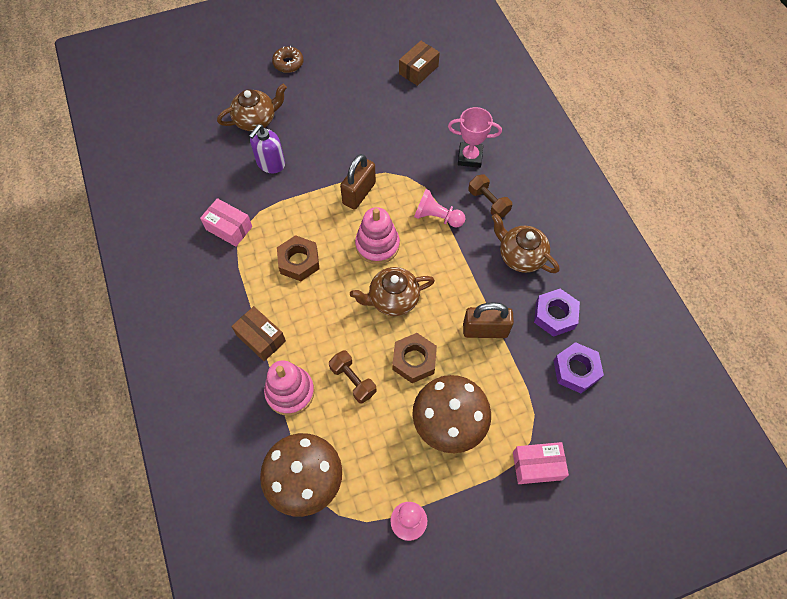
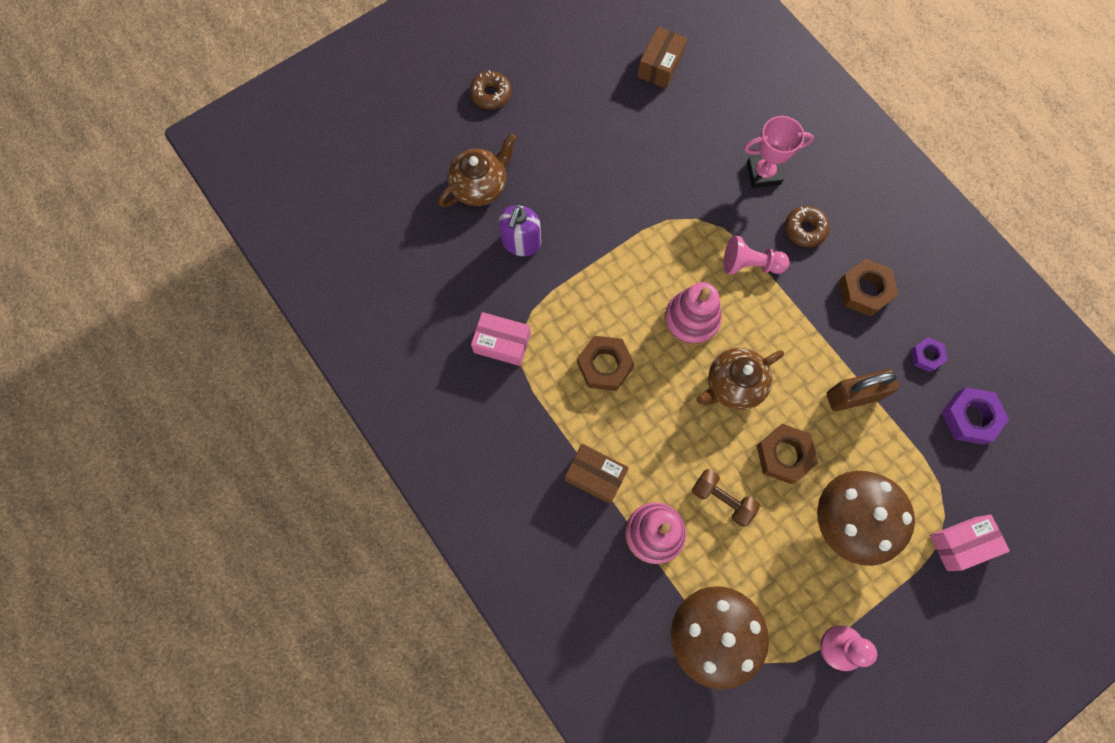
camera: 15 degrees left, 10 degrees up
(359, 193) = (645, 256): brown padlock -> none
(488, 202) = (805, 229): brown dumbbell -> brown donut
(520, 256) = (864, 290): brown teapot -> brown nut
(555, 315) = (926, 356): purple nut -> purple nut, size x0.60

